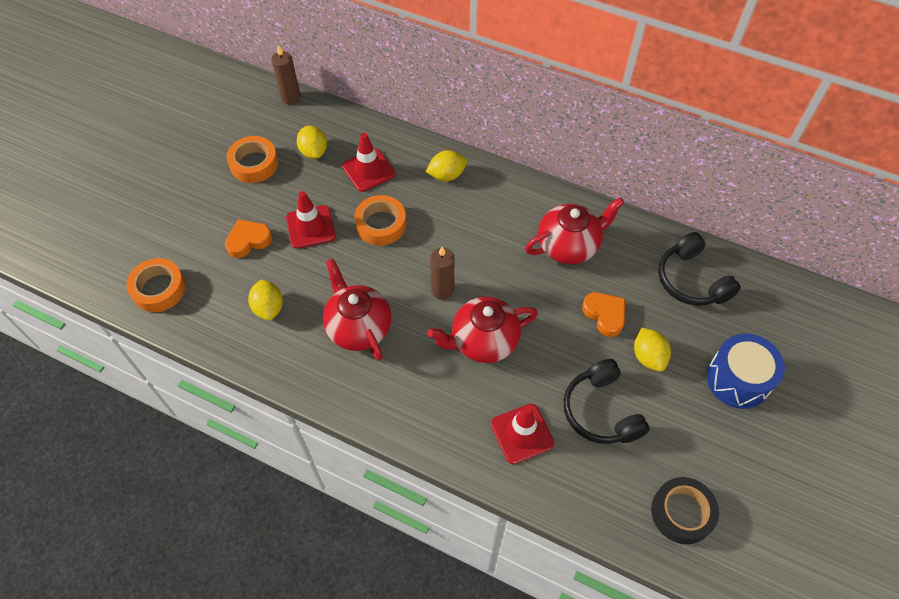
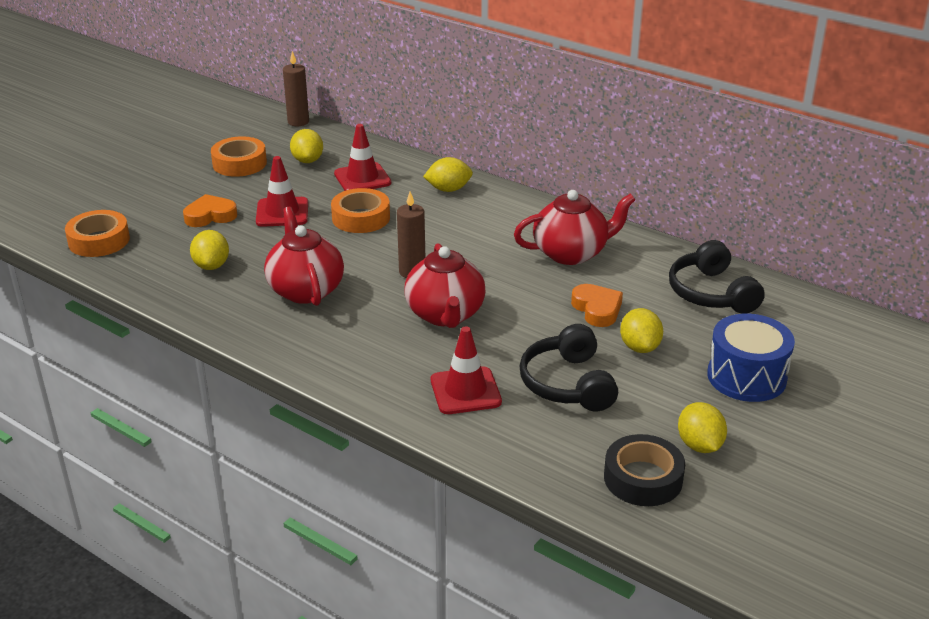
camera: 10 degrees right, 25 degrees down
(483, 341) = (445, 315): red teapot -> red teapot turned 90 degrees counterclockwise
(717, 467) = (699, 445): none -> yellow lemon

